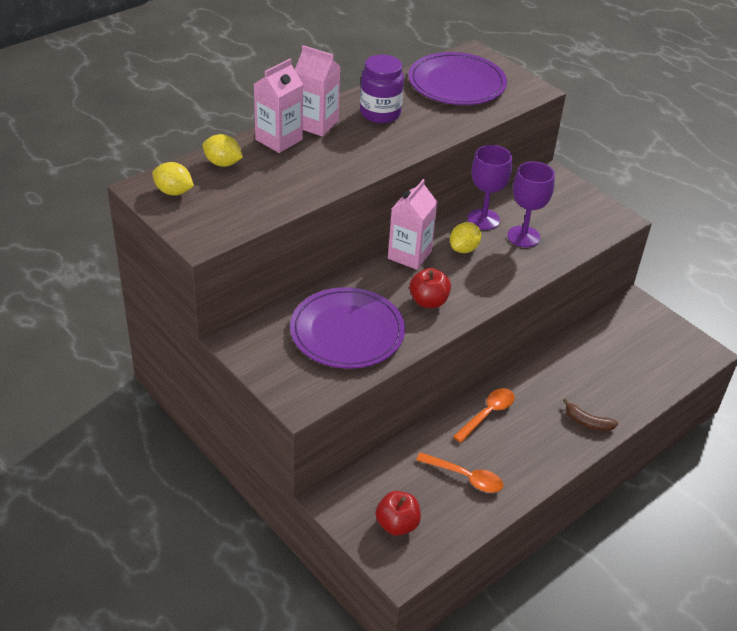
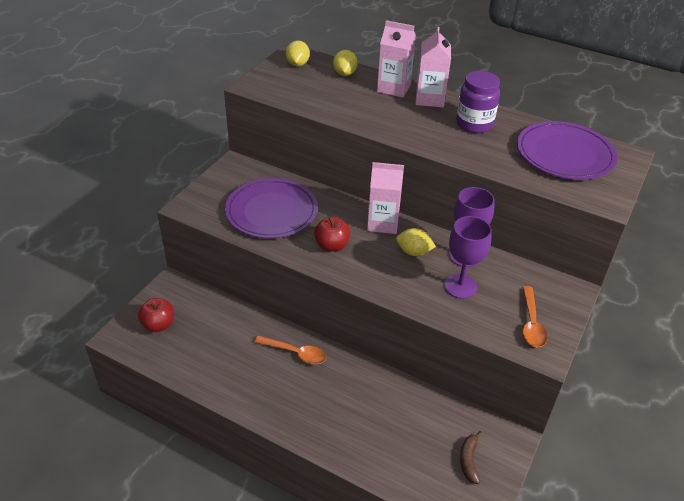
camera: 70 degrees right, 0 degrees up
(465, 477) = (220, 354): orange spoon -> orange spoon (531, 323)
(587, 422) = (320, 426): brown banana -> brown banana (469, 460)

